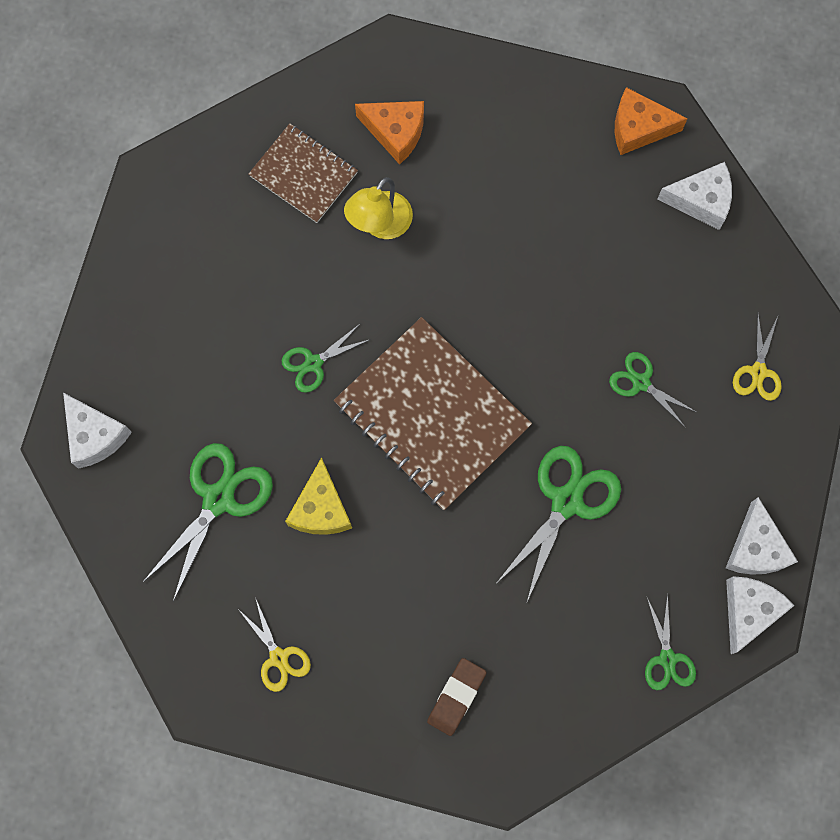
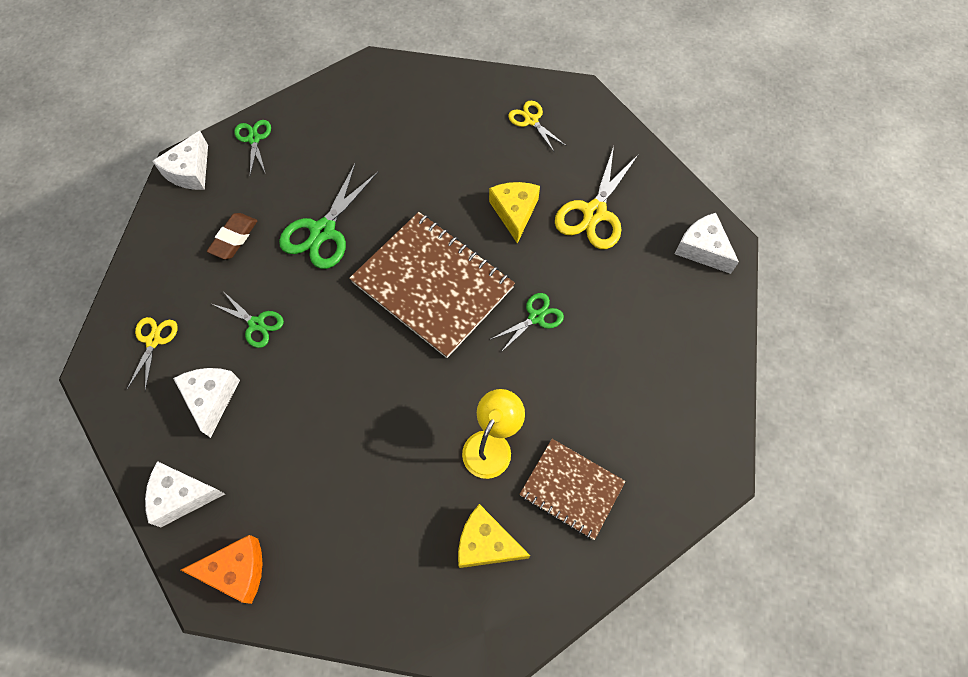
camera: 175 degrees right, 10 degrees down
(218, 499) = (594, 213): green scissors -> yellow scissors
(395, 132) = (486, 543): orange cheese -> yellow cheese
(456, 697) = (404, 107): brown eraser -> brown eraser (234, 238)
(755, 548) = (178, 211): white cheese -> white cheese (211, 398)

